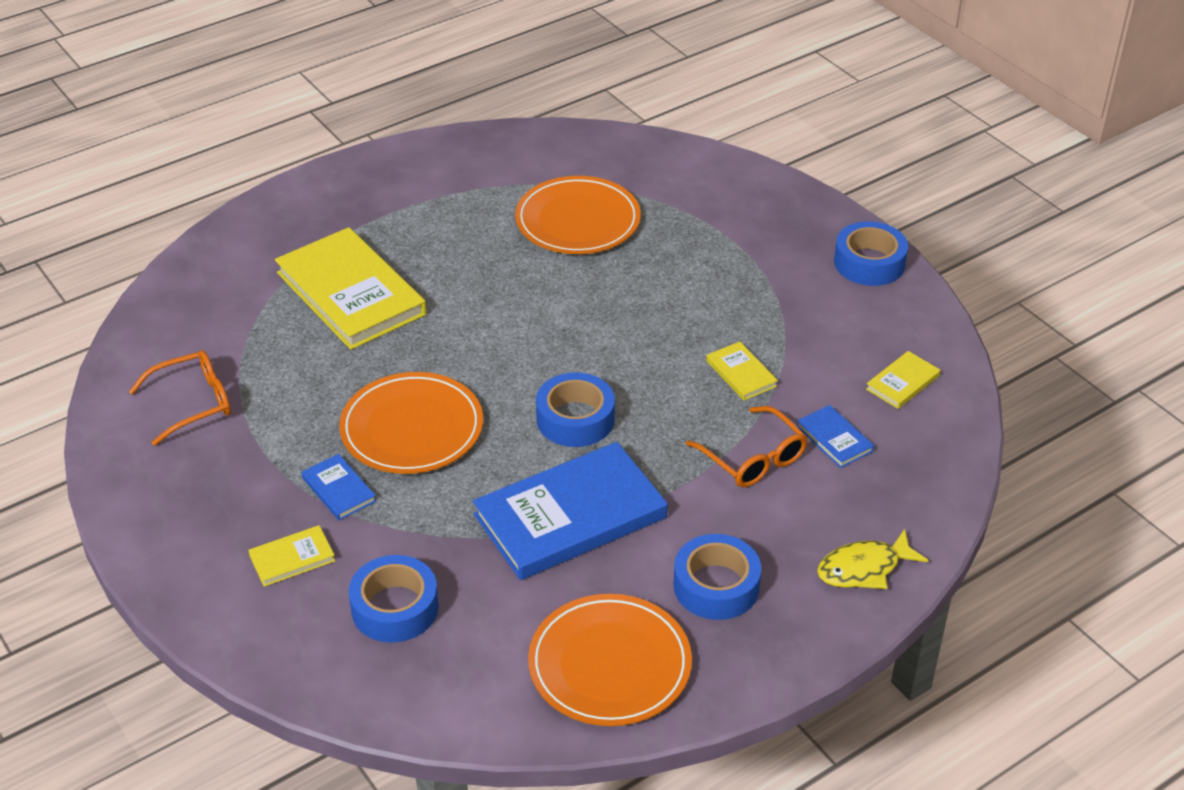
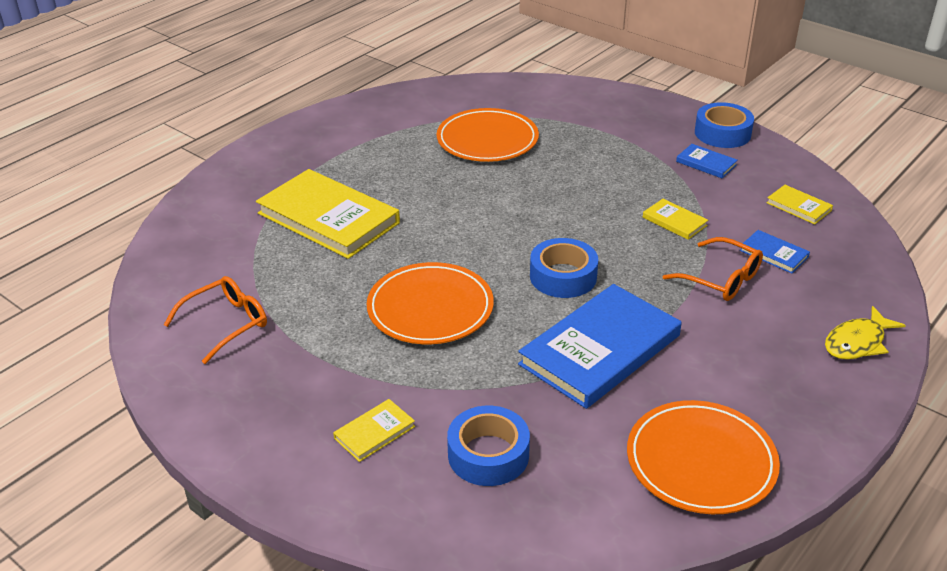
camera: 15 degrees left, 5 degrees down
(338, 490) = (390, 368): blue book -> blue book (706, 163)
(716, 586) = (750, 379): blue tape -> none
(902, 382) = (799, 206): yellow book -> yellow book turned 75 degrees counterclockwise

